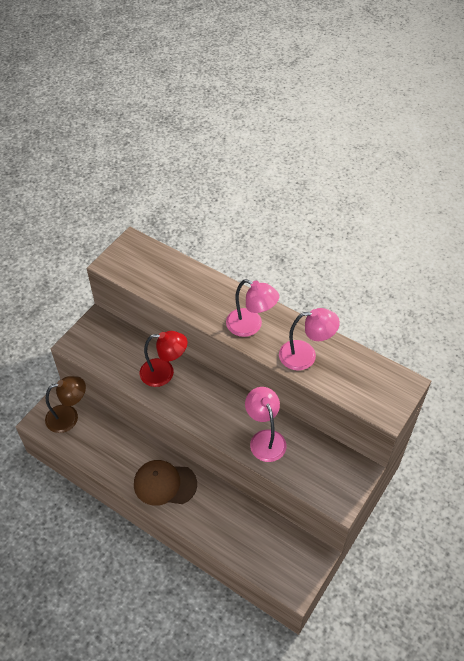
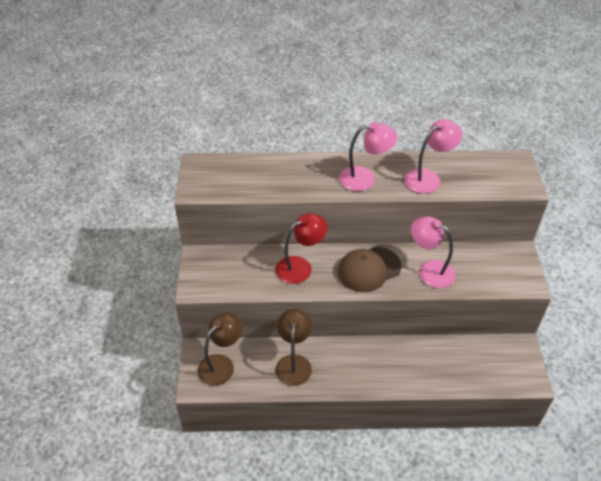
camera: 35 degrees left, 5 degrees down
(121, 449) = (294, 363): none -> brown lamp
(164, 484) = (357, 367): brown cap -> brown cap (369, 269)

